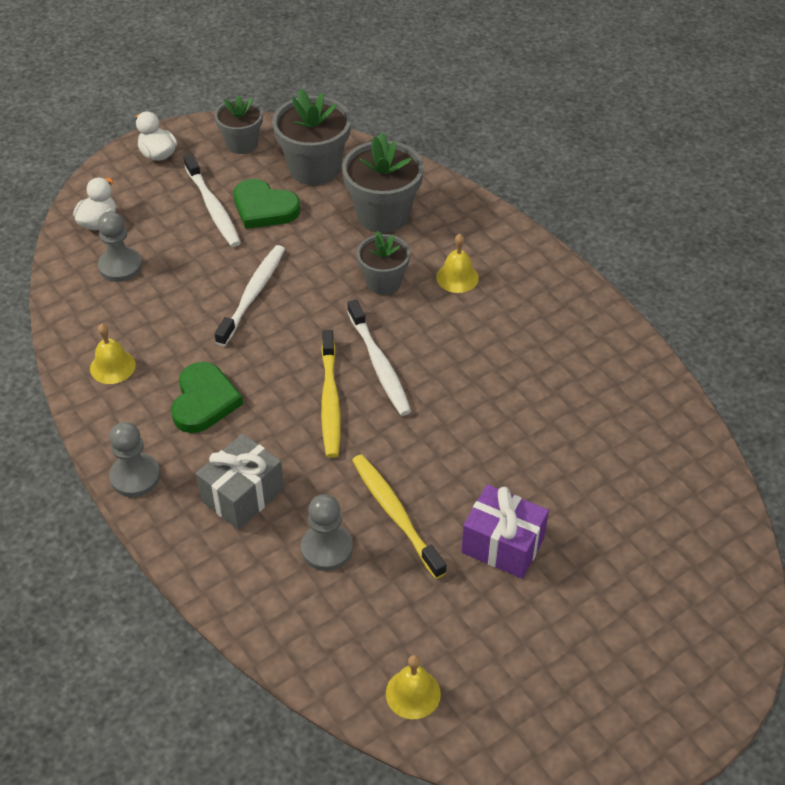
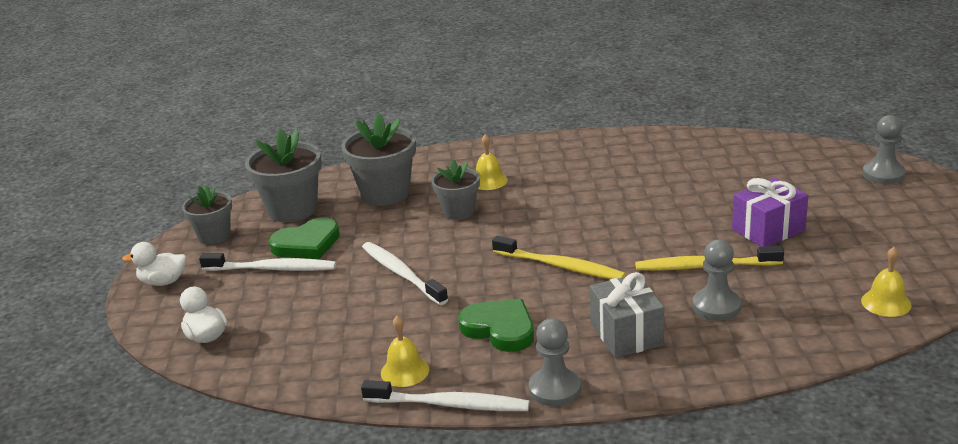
camera: 55 degrees left, 20 degrees down
(120, 266) = (281, 337): grey pawn -> grey pawn (883, 174)
(379, 365) = (544, 235): white toothbrush -> white toothbrush (449, 404)

